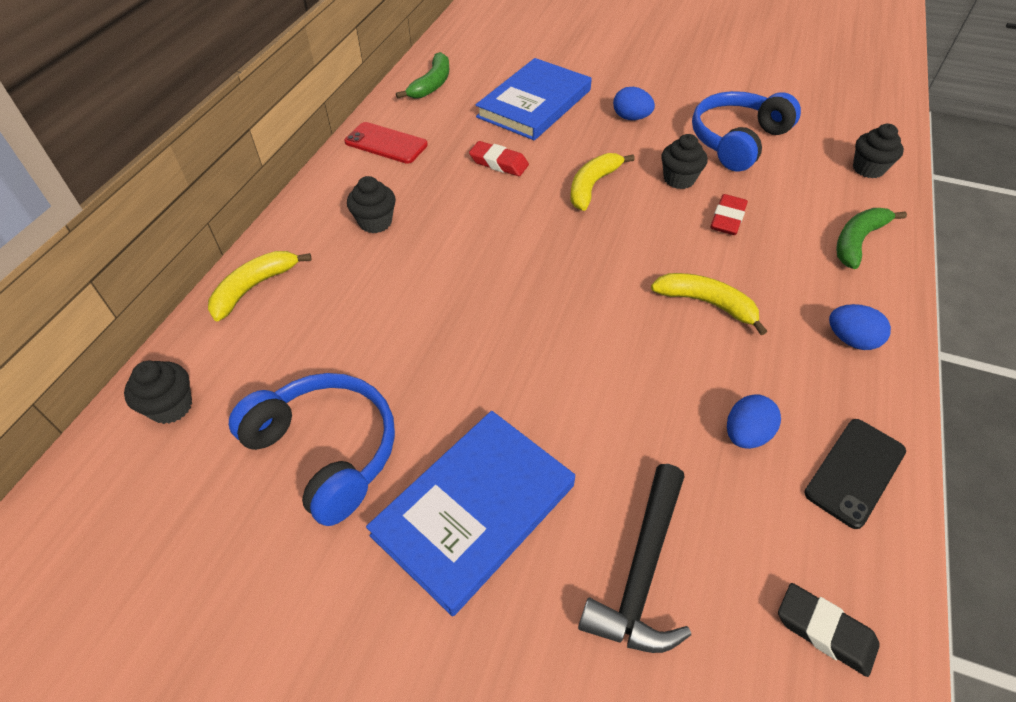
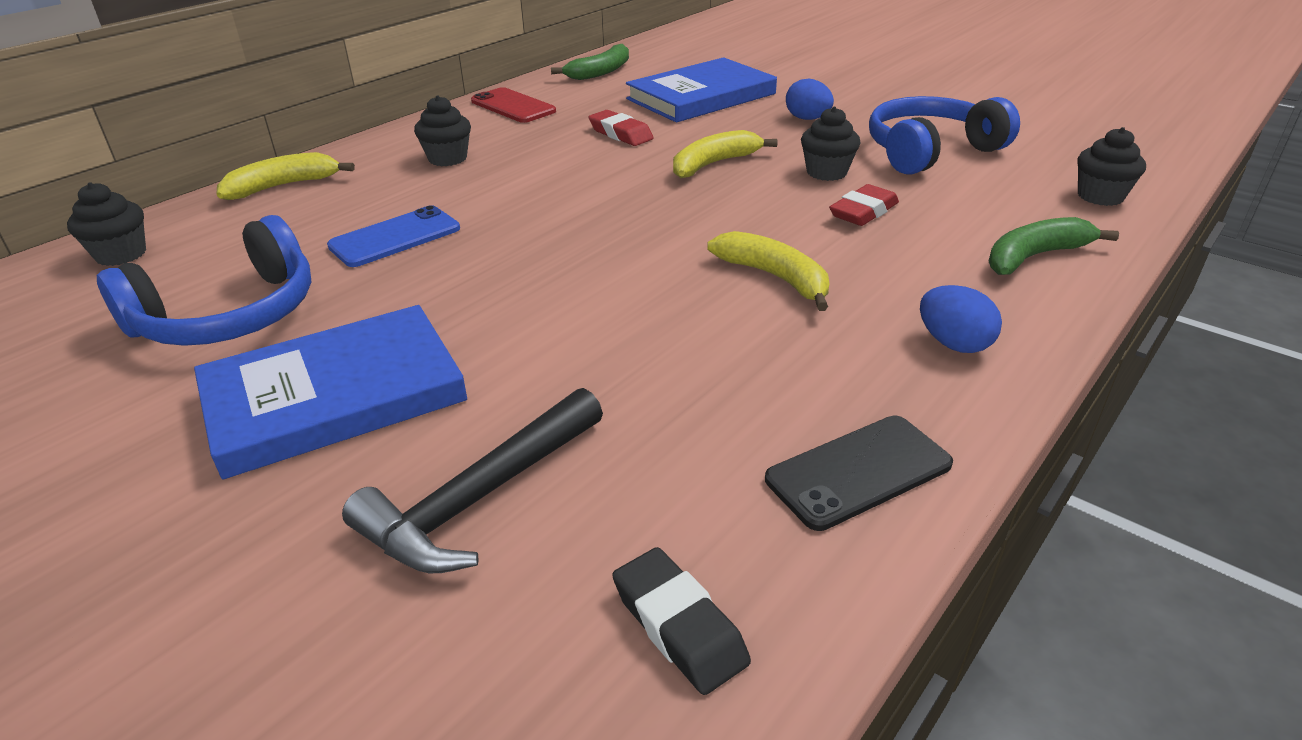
camera: 20 degrees right, 15 degrees down
(326, 451) = (229, 315): blue headphones -> blue headphones turned 75 degrees clockwise
(398, 328) = (395, 237): none -> blue phone
(746, 434) = (729, 402): blue egg -> none

